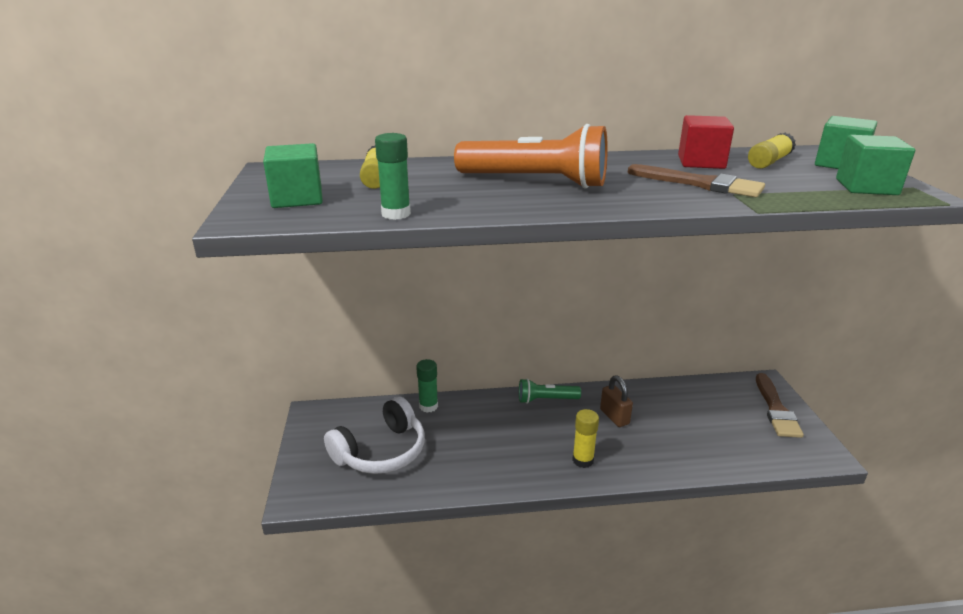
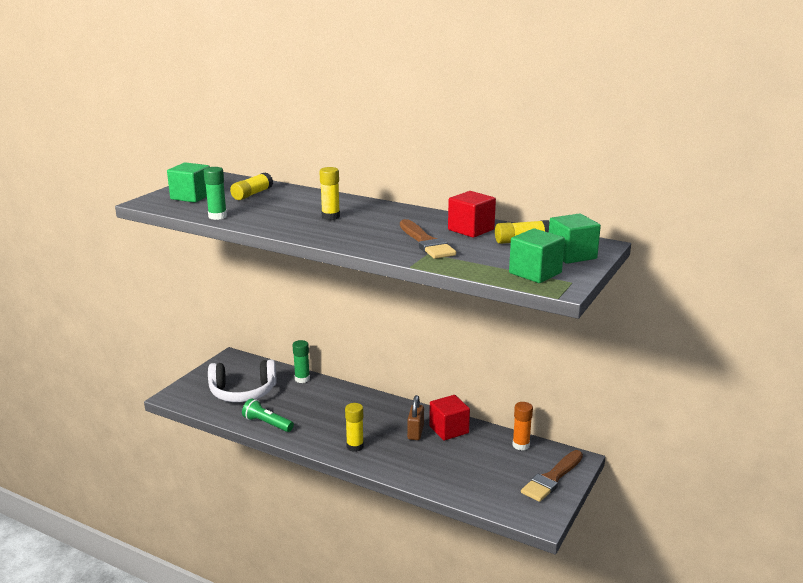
camera: 35 degrees right, 5 degrees down
(536, 182) = (330, 217): orange flashlight -> yellow glue stick
(546, 400) = (383, 404): green flashlight -> green flashlight (267, 424)
(637, 400) = (449, 430): none -> red cube
(711, 388) = (521, 445): none -> orange glue stick

